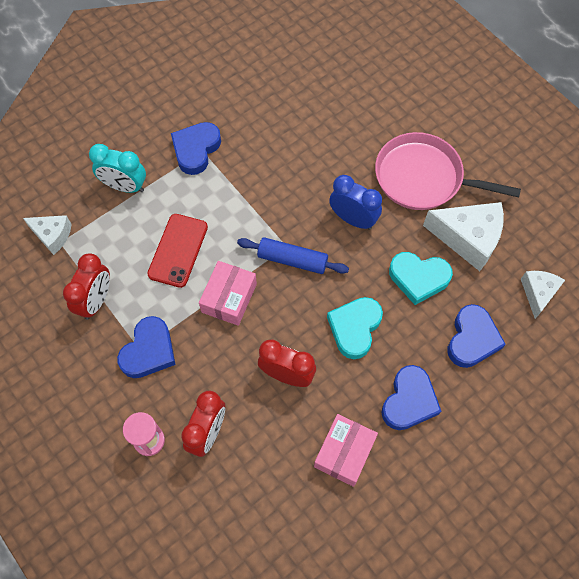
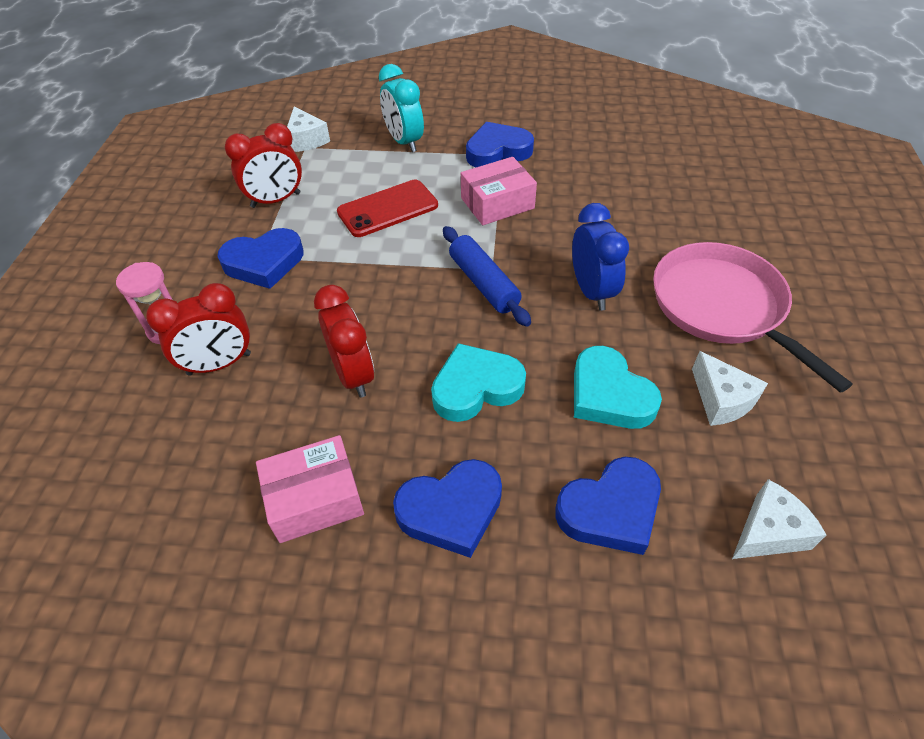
camera: 45 degrees right, 15 degrees down
(229, 298) = (384, 272): pink box -> pink box (497, 203)
(468, 238) = (721, 400): white cheese -> white cheese, size x0.59

